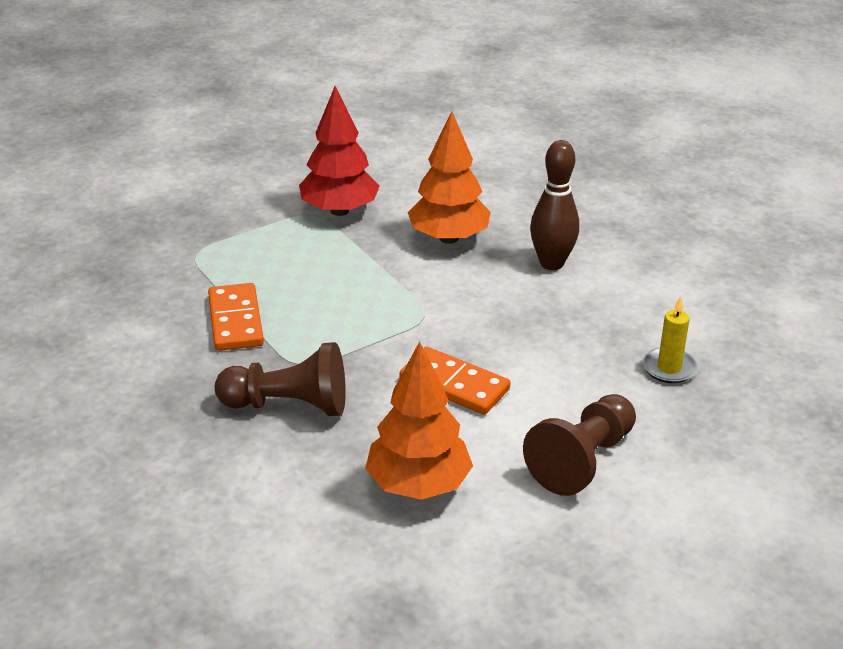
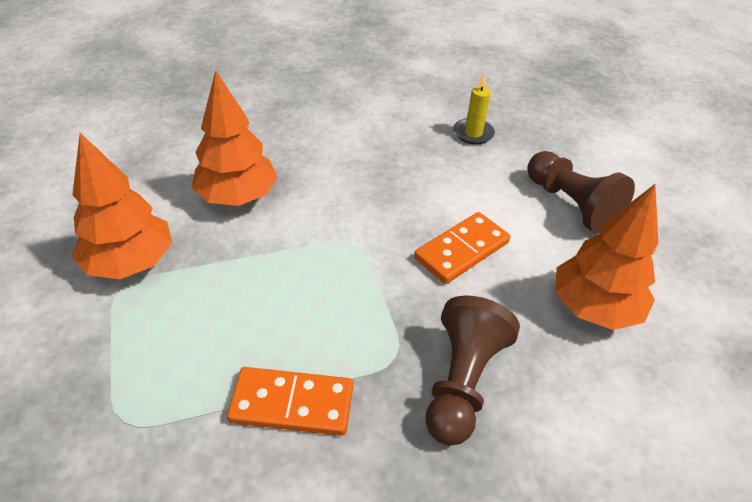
camera: 75 degrees left, 10 degrees up
(339, 211) = (130, 263): red tree -> orange tree
(551, 263) = (314, 149): brown bowling pin -> none

